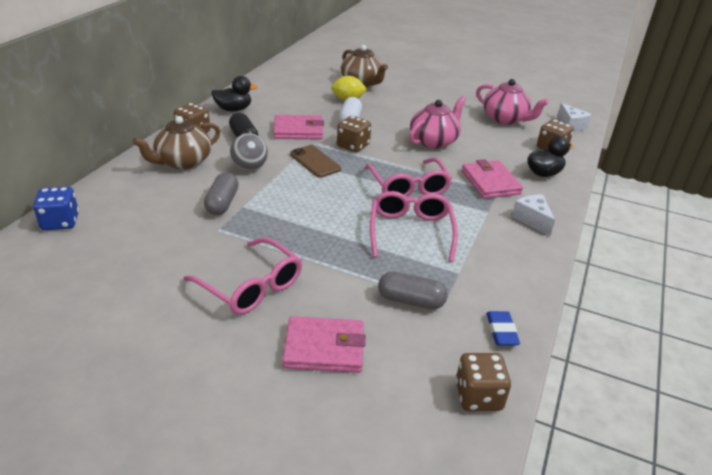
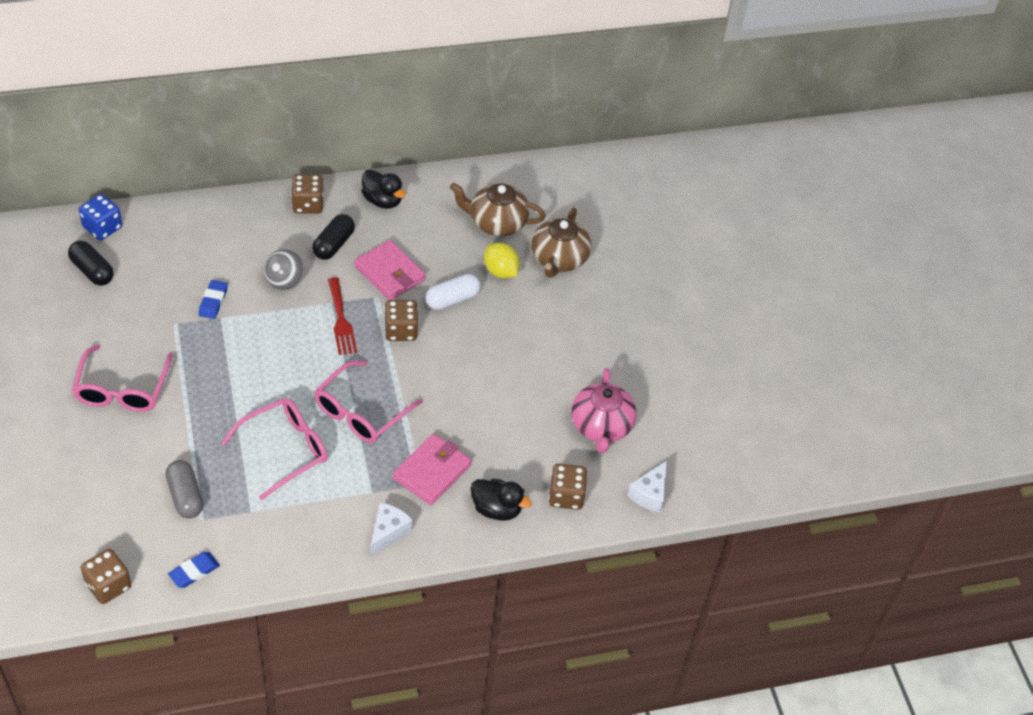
camera: 50 degrees right, 15 degrees up
(97, 247) = (92, 271): none -> black capsule
(183, 162) = (251, 233): brown teapot -> brown teapot (496, 222)
(222, 203) = (213, 301): grey capsule -> blue eraser
(315, 162) = (341, 320): brown phone -> red fork
(324, 348) = (89, 471): pink wallet -> none
(434, 141) = (477, 388): pink teapot -> none

